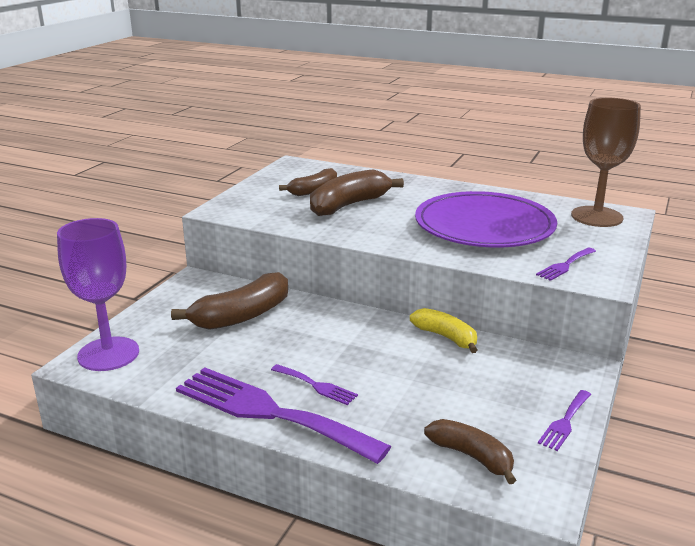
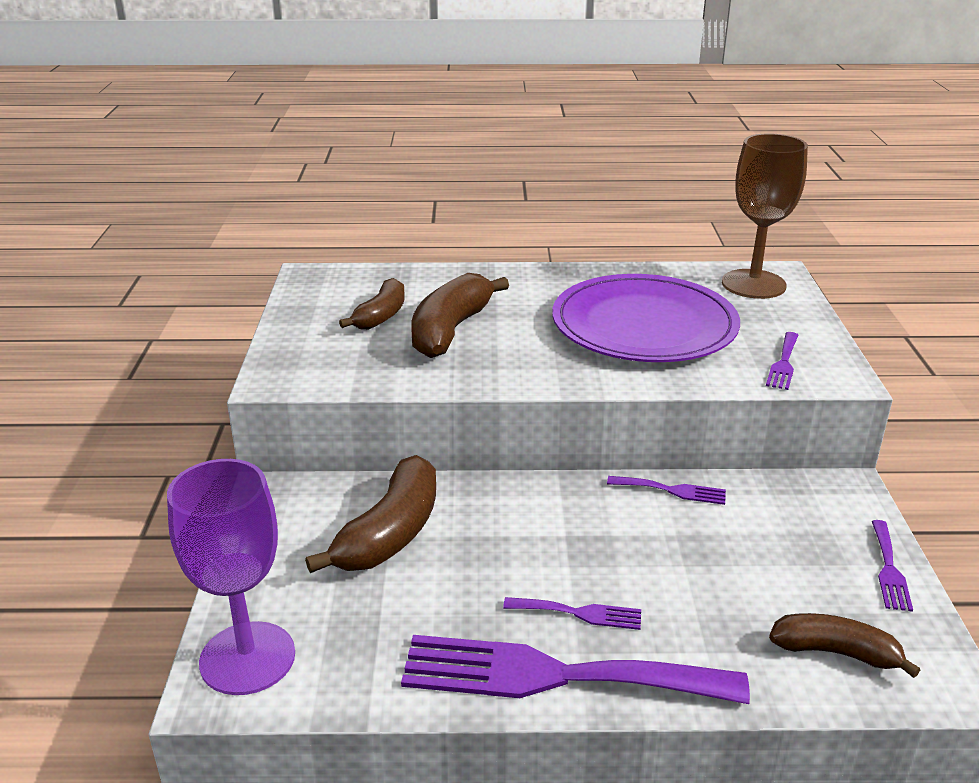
camera: 25 degrees left, 5 degrees up
(446, 337) = (672, 490): yellow banana -> purple fork

